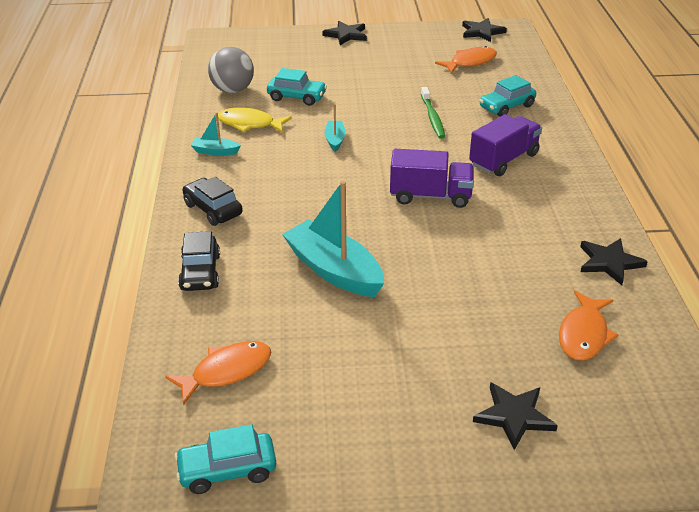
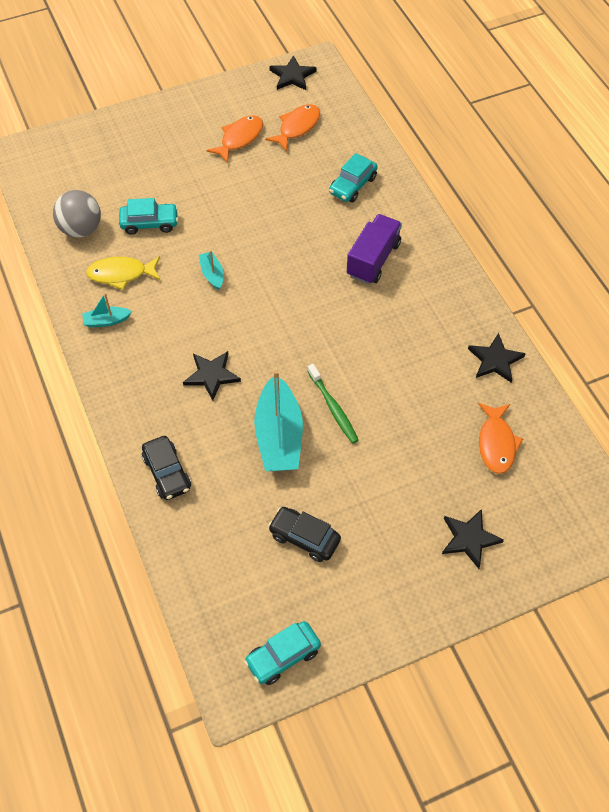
camera: 20 degrees left, 20 degrees up
(213, 209) = (141, 396): black car -> black car (304, 538)
(227, 371) = (239, 568): orange fish -> orange fish (239, 138)
(334, 270) = (279, 436): turquoise boat -> turquoise boat turned 120 degrees counterclockwise
(346, 35) = (158, 113): black star -> black star (211, 375)
(430, 196) = (326, 324): purple truck -> none
(432, 117) = (290, 218): green toothbrush -> green toothbrush (333, 407)

